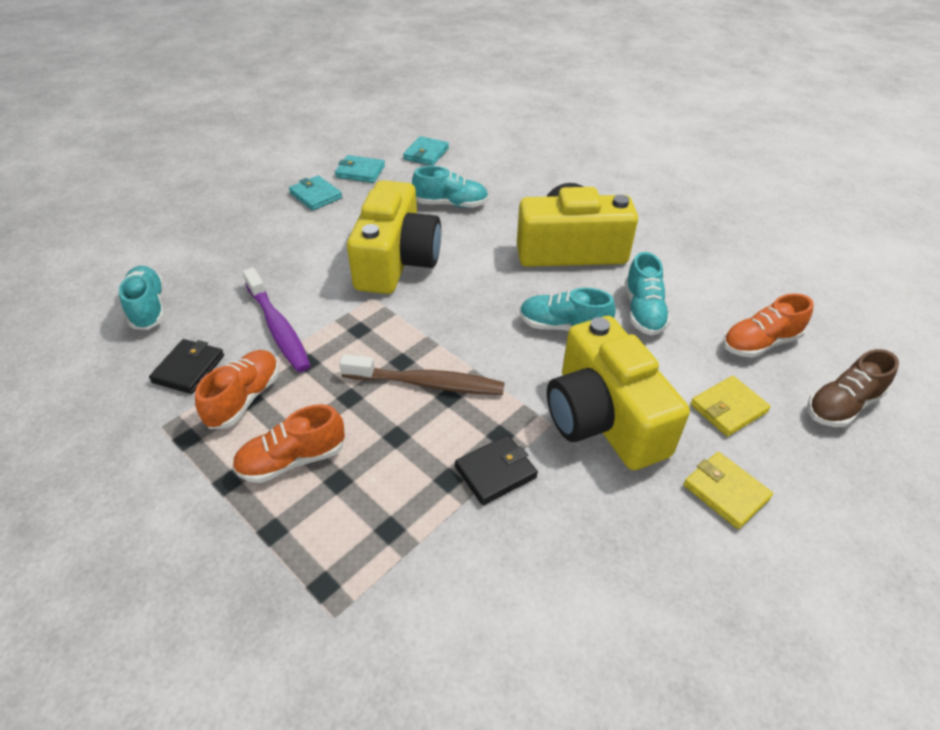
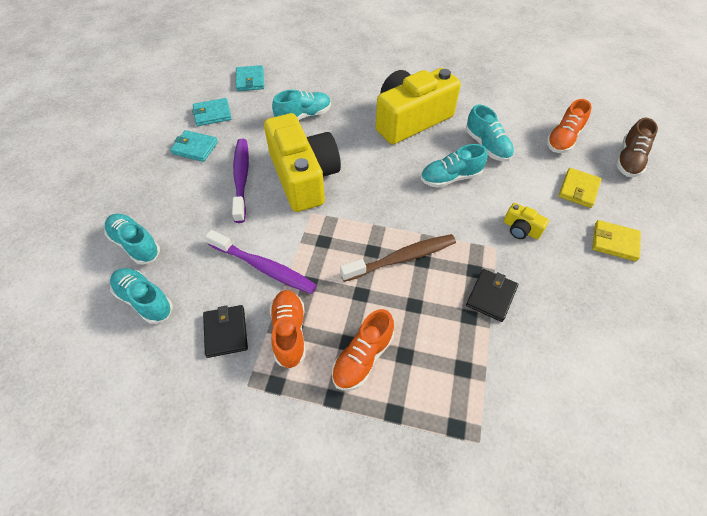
camera: 30 degrees left, 10 degrees up
(186, 257) = (135, 244): none -> turquoise shoe
(333, 238) = (241, 178): none -> purple toothbrush
(603, 418) = (521, 229): yellow camera -> yellow camera, size x0.40

